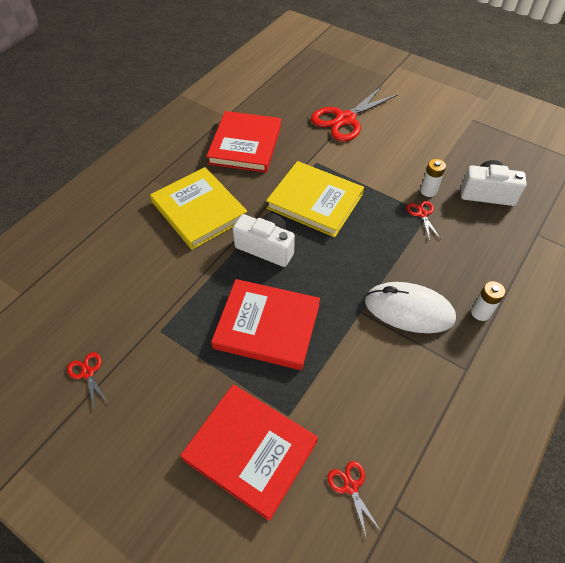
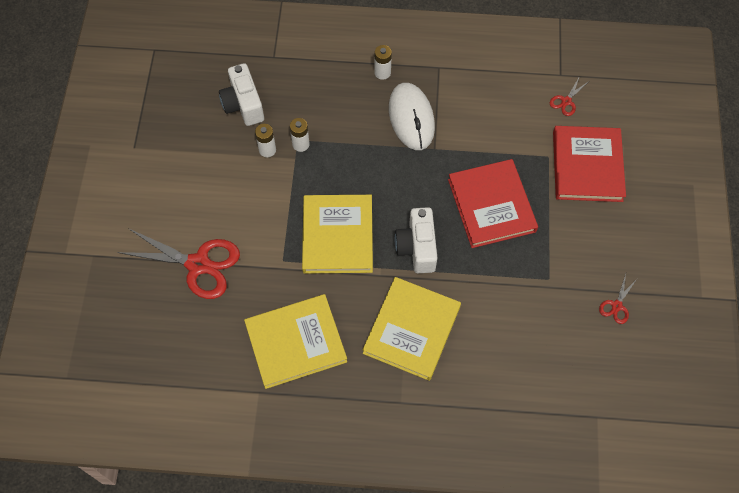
camera: 120 degrees left, 10 degrees up
(245, 145) = (296, 342): red book -> yellow book
(422, 214) = (301, 144): red scissors -> white battery

